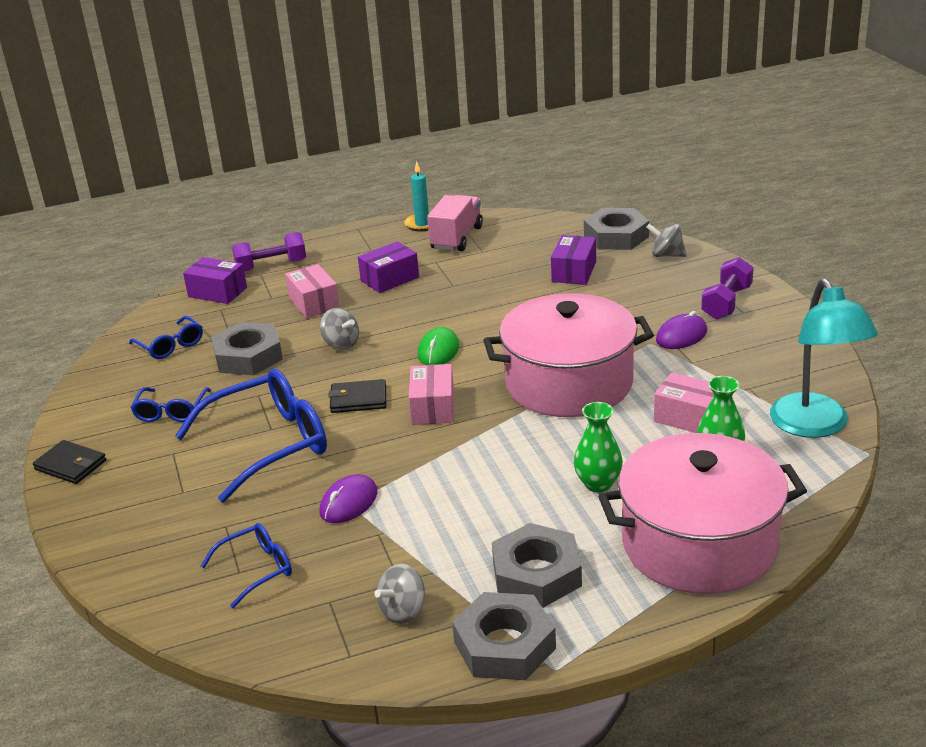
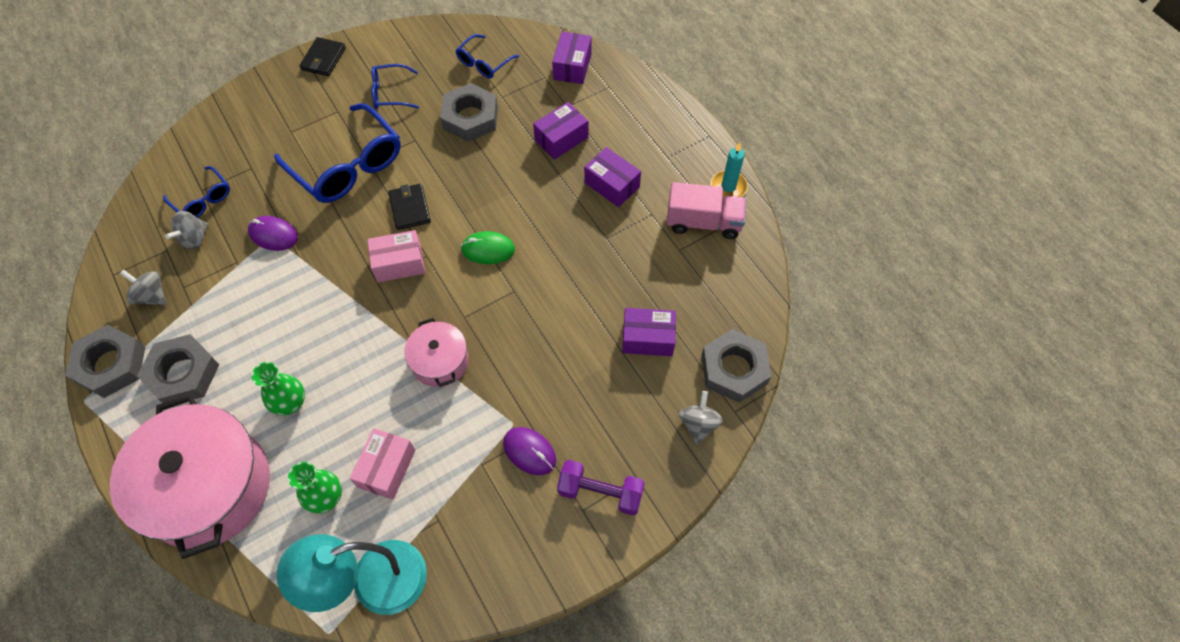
camera: 75 degrees right, 30 degrees up
(271, 266) = (624, 90): purple dumbbell -> none
(314, 303) = (561, 139): pink box -> purple box
(341, 344) = (494, 175): grey spinning top -> grey spinning top (194, 238)
(569, 383) = (440, 361): pink pot -> pink pot, size x0.50

